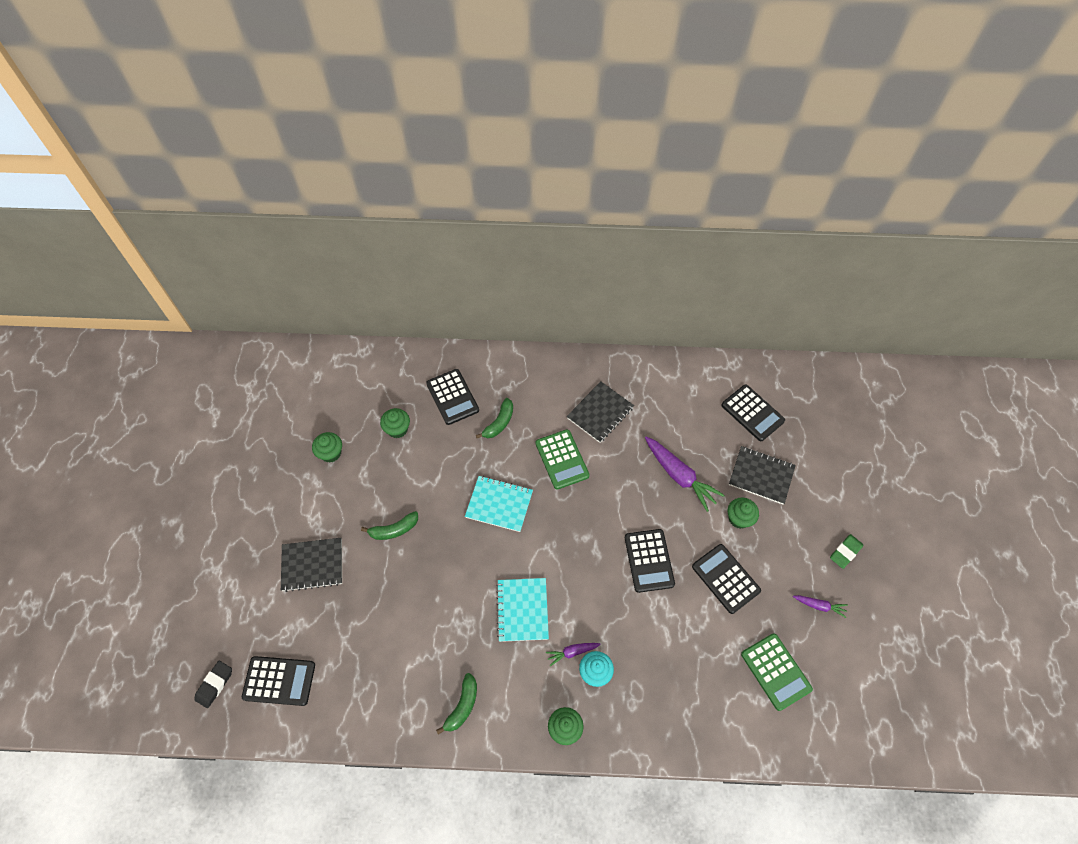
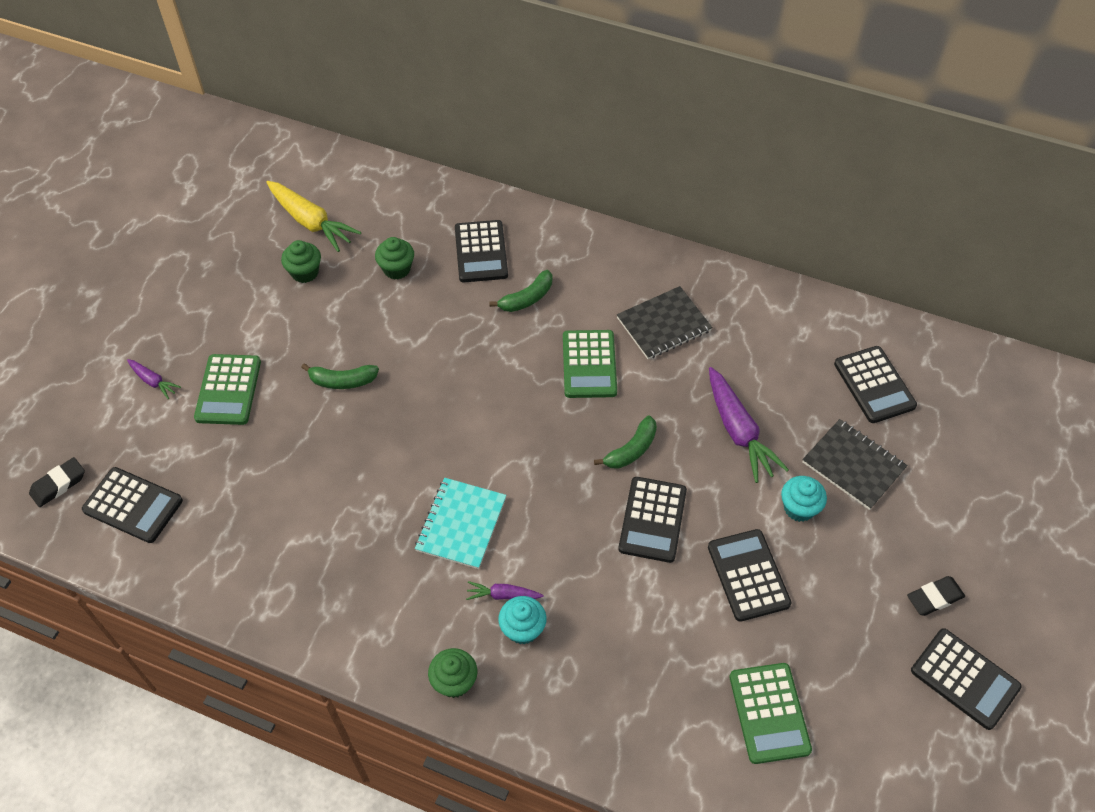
camera: 20 degrees right, 5 degrees down
(312, 565) = (228, 390): black notebook -> green calculator
(319, 411) = (311, 222): none -> yellow carrot
(462, 706) = (337, 610): green banana -> green banana (631, 450)
(499, 504) = (485, 392): turquoise notebook -> none
(739, 518) = (799, 508): green cupcake -> turquoise cupcake
(819, 606) = (867, 653): purple carrot -> purple carrot (153, 381)
(845, 552) = (934, 598): green eraser -> black eraser
(883, 602) = (964, 679): none -> black calculator

